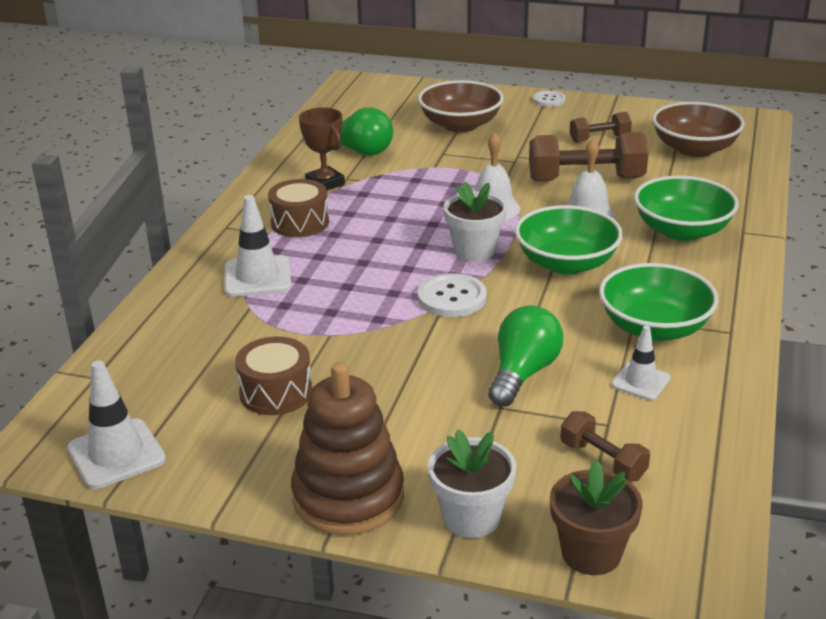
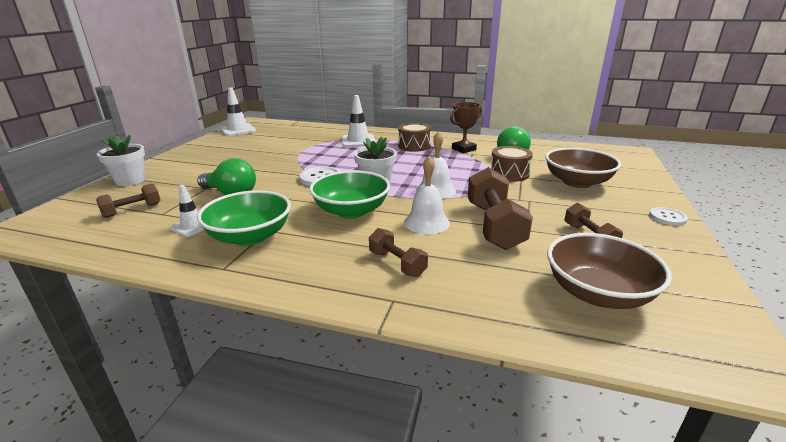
camera: 90 degrees right, 5 degrees down
(276, 392) = (258, 147): brown drum -> brown drum (509, 174)
(348, 497) = (172, 160): brown stacking toy -> none
(591, 553) = (71, 204): brown flower pot -> none
(682, 231) = (397, 263): green bowl -> brown dumbbell

